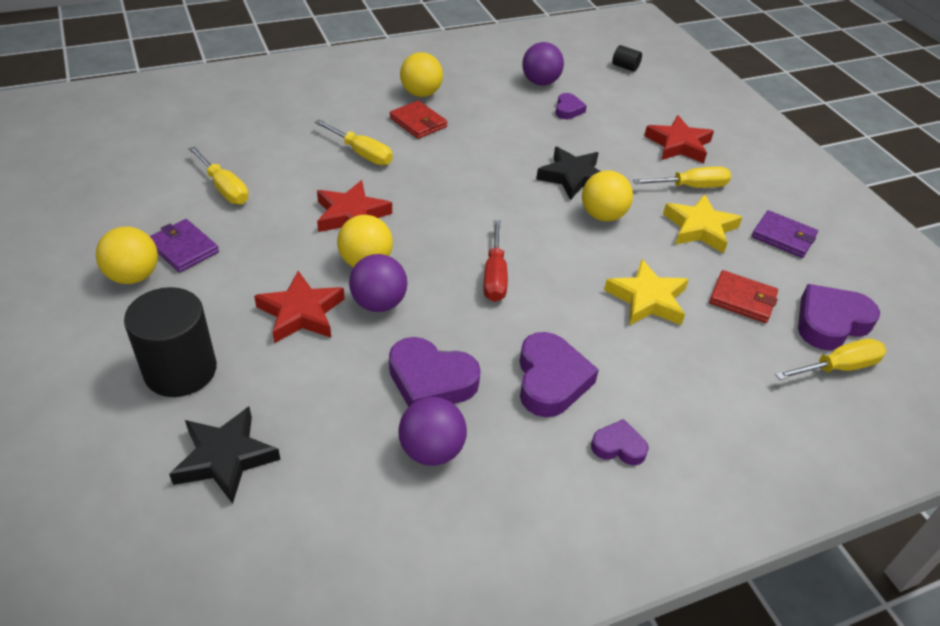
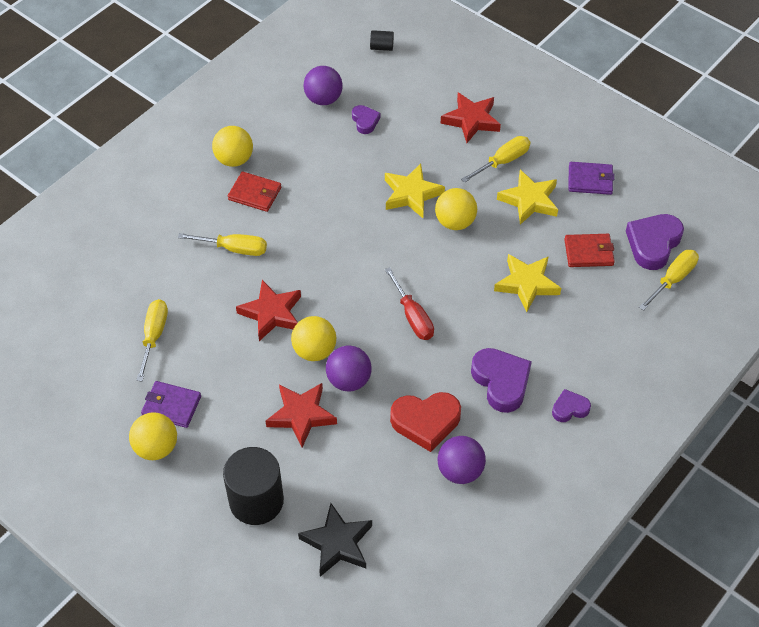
camera: 25 degrees left, 10 degrees up
(224, 188) = (154, 336): yellow screwdriver -> yellow screwdriver turned 105 degrees counterclockwise
(431, 380) = (426, 422): purple heart -> red heart
(573, 177) = (411, 194): black star -> yellow star

